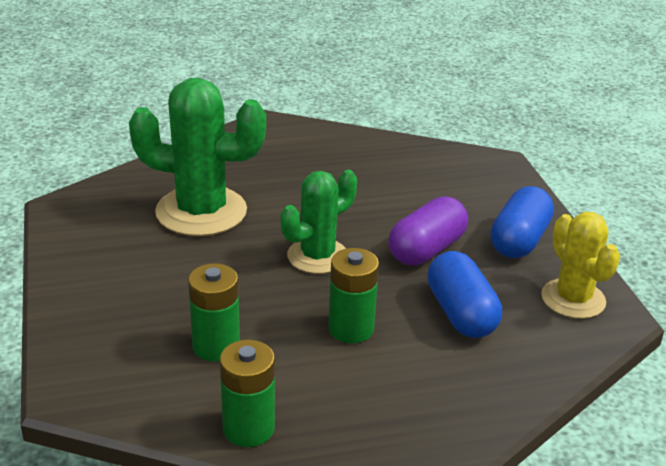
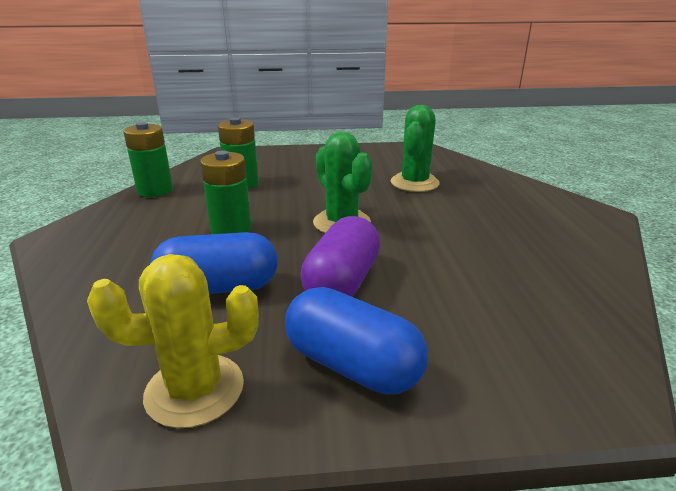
camera: 100 degrees right, 5 degrees down
(201, 211) = (414, 183): green cactus -> green cactus, size x0.64
(426, 249) = (342, 282): purple capsule -> purple capsule turned 60 degrees clockwise

